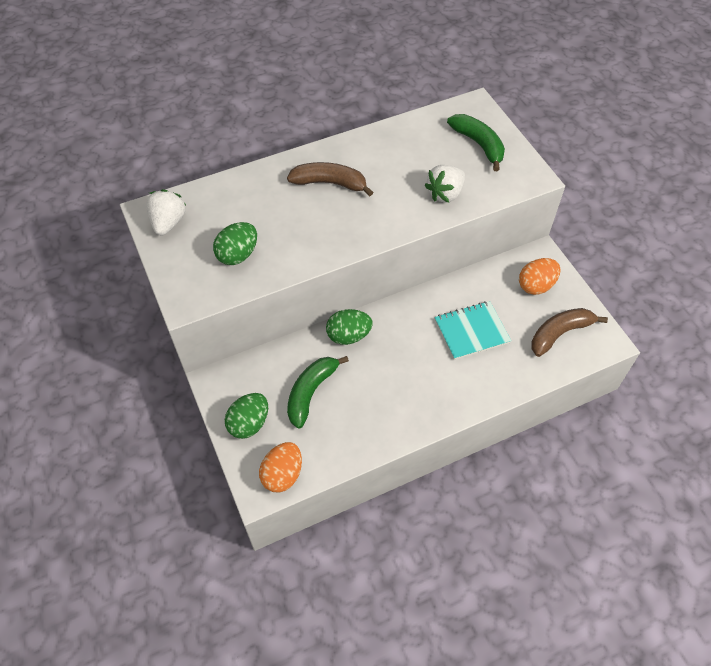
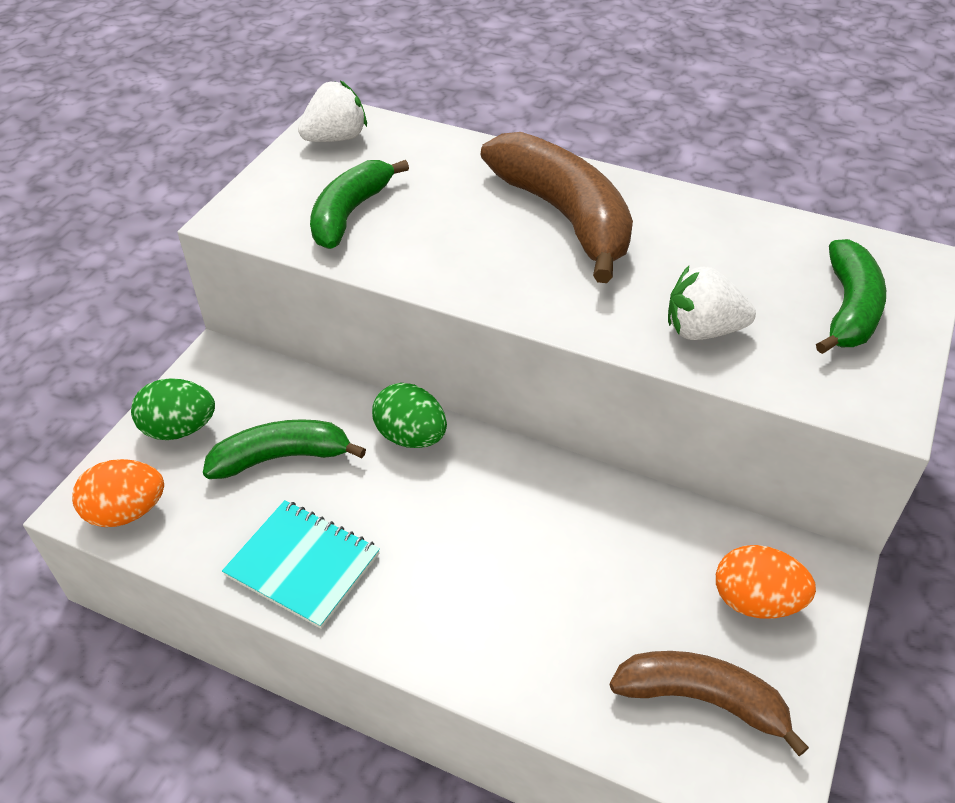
camera: 50 degrees right, 10 degrees down
(238, 255) = (350, 213): green egg -> green banana
(330, 183) = (565, 216): brown banana -> brown banana, size x1.57
(471, 331) = (570, 571): turquoise notebook -> turquoise notebook (303, 565)

